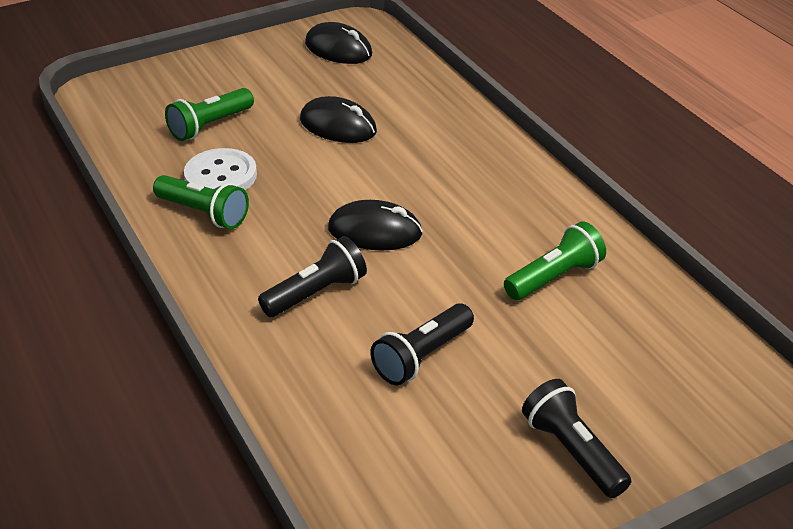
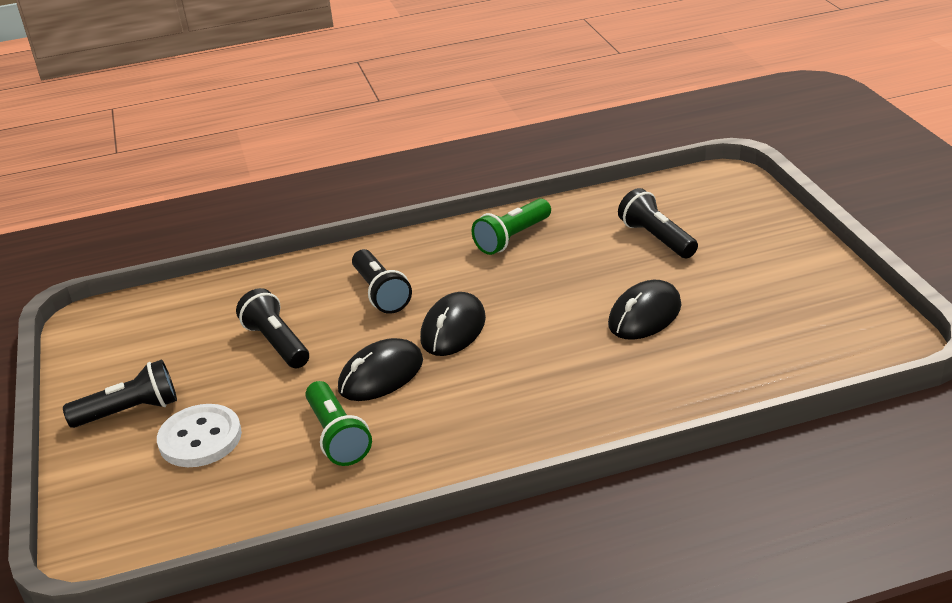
camera: 105 degrees right, 5 degrees down
(210, 126) = (656, 238): green flashlight -> black flashlight
(221, 176) = (568, 245): white button -> white button (200, 438)
(338, 49) = (821, 322): black mouse -> black mouse (381, 375)

